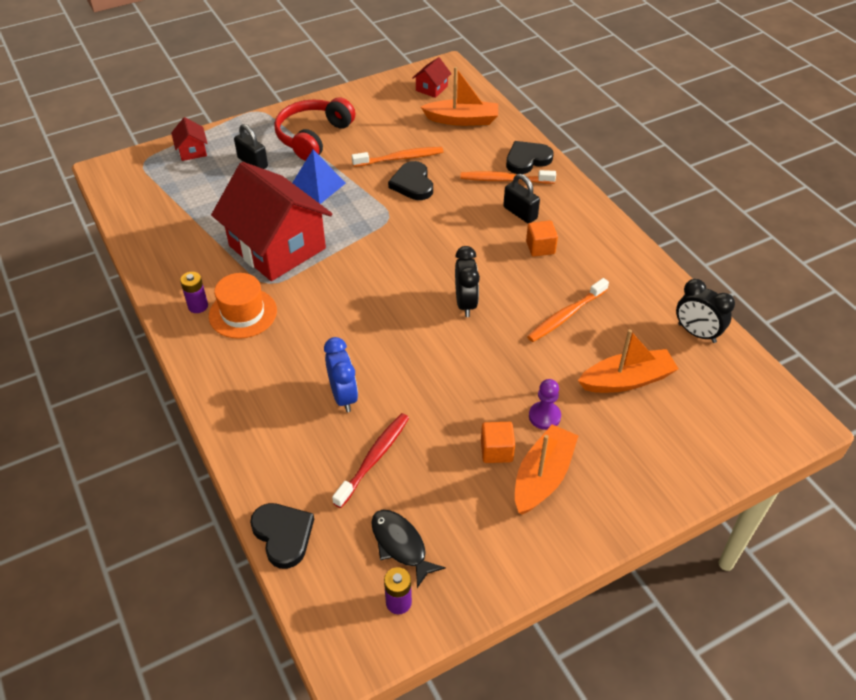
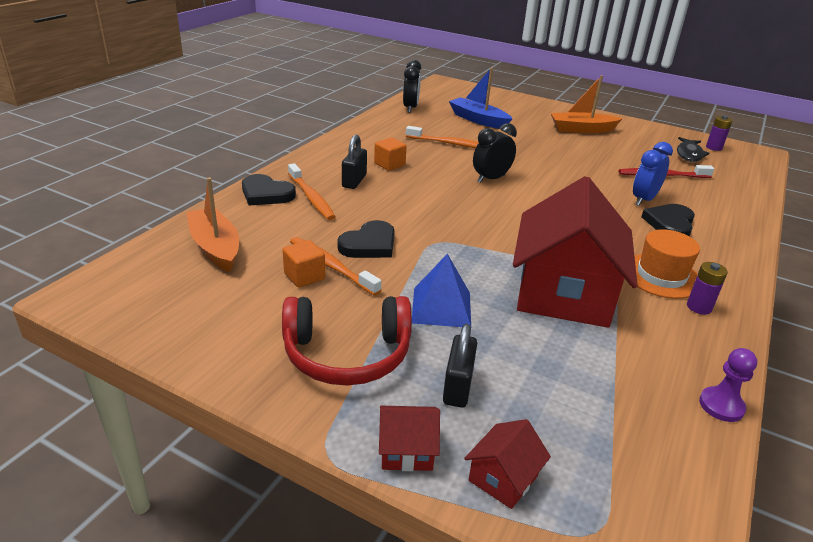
camera: 125 degrees left, 15 degrees down
(283, 535) = (755, 187): black heart -> black heart (670, 224)
(431, 88) = (148, 291): red house -> red house (406, 450)
(496, 451) = (589, 143): orange cube -> orange cube (304, 276)
(544, 416) = (542, 136): purple pawn -> purple pawn (721, 405)
(627, 380) = (478, 120): orange boat -> blue boat

